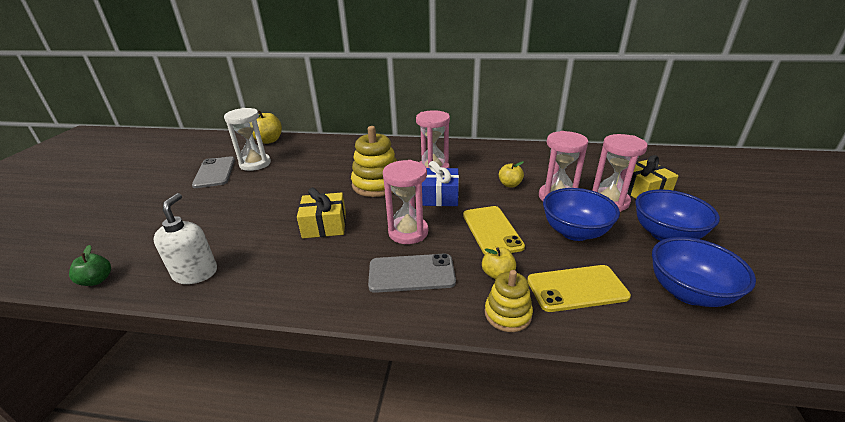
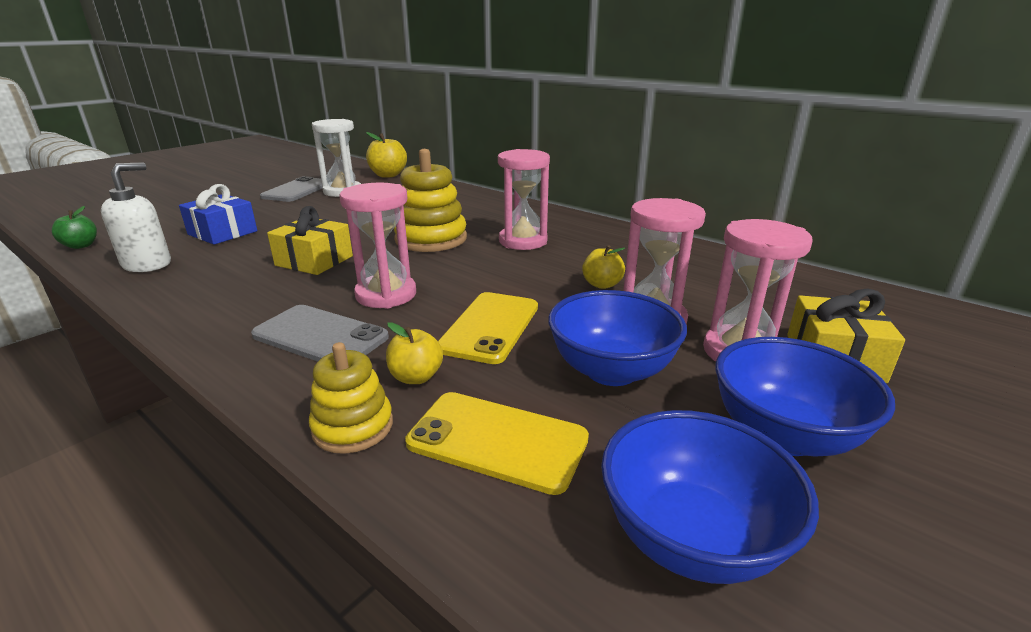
camera: 30 degrees right, 5 degrees down
(439, 196) = (483, 271): blue gift -> blue gift (223, 233)

